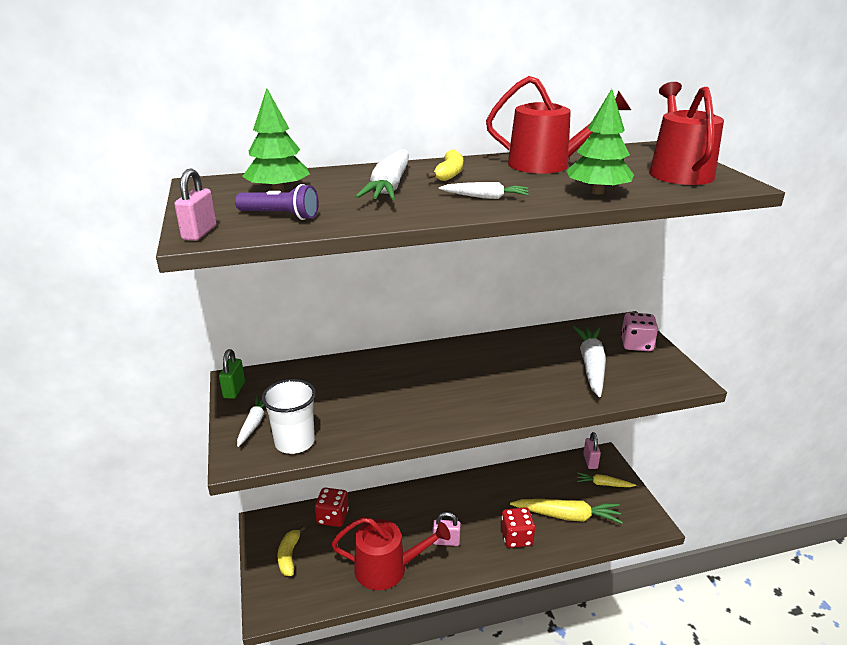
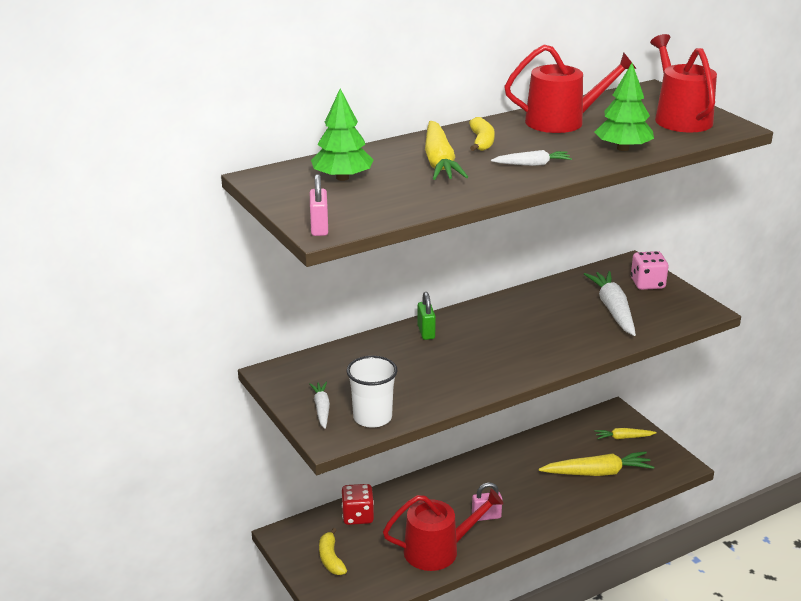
camera: 15 degrees left, 0 degrees up
(234, 390) = (278, 382): green padlock -> green padlock (426, 332)
(280, 216) = (371, 203): purple flashlight -> none
(389, 186) = (439, 162): white carrot -> yellow carrot
(516, 537) = (554, 500): red dice -> none
(590, 461) = (603, 418): pink padlock -> none

